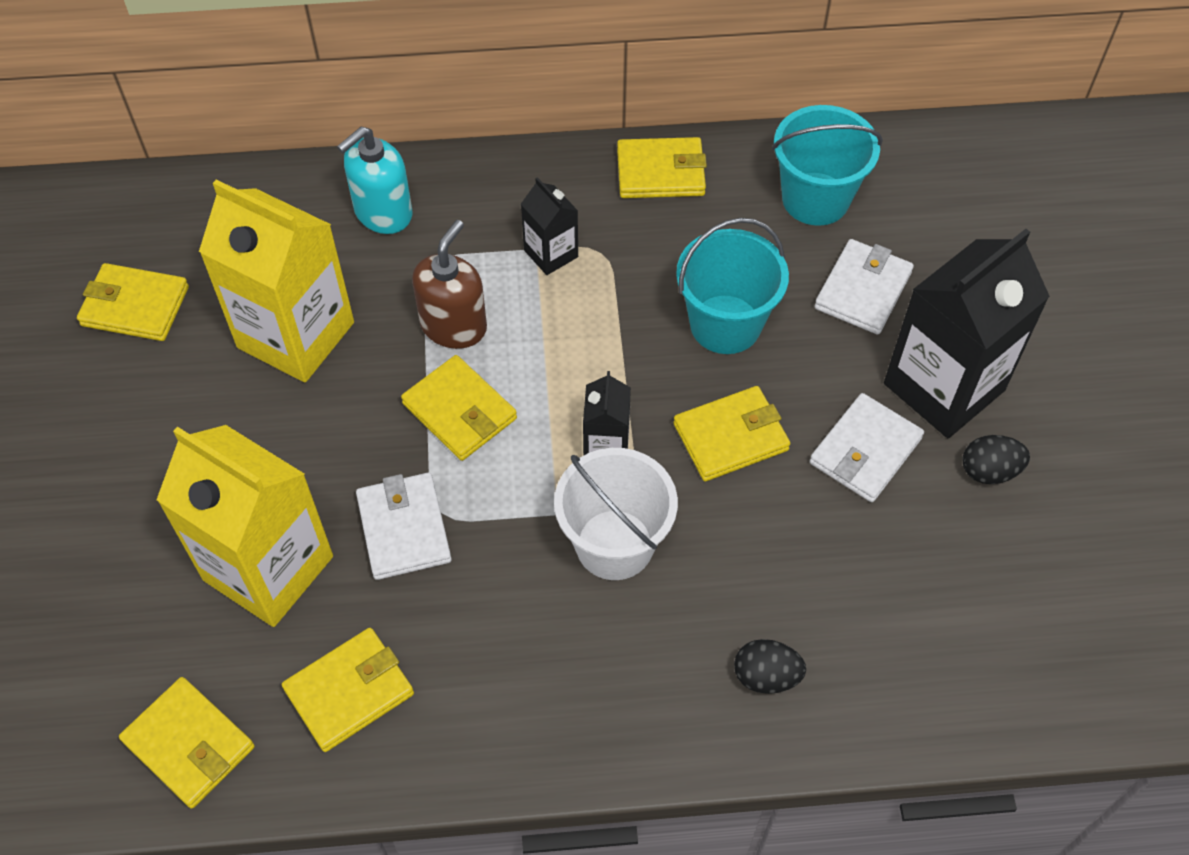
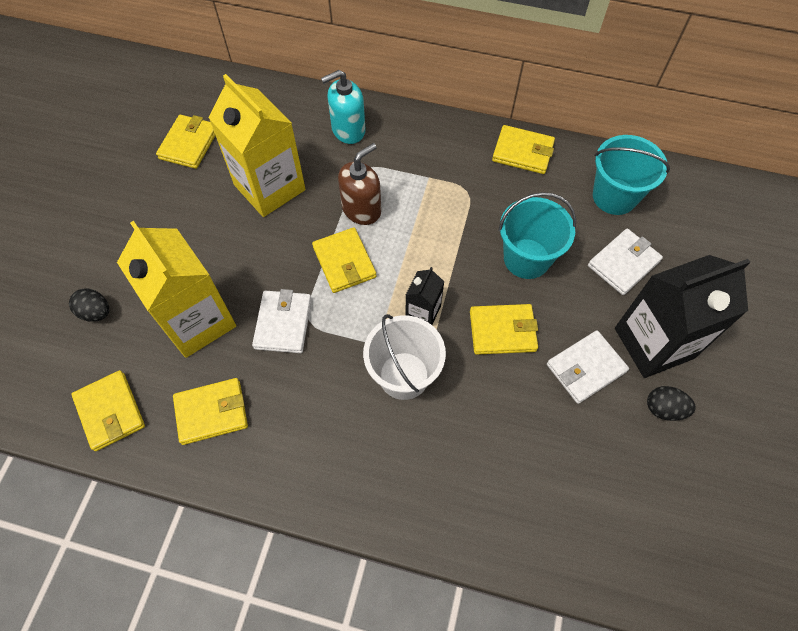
camera: 20 degrees right, 5 degrees up
(135, 306) = (189, 144): yellow wallet -> yellow wallet turned 75 degrees clockwise
(551, 253) = (436, 183): black carton -> none
(766, 676) = (465, 494): black egg -> black egg (96, 312)

